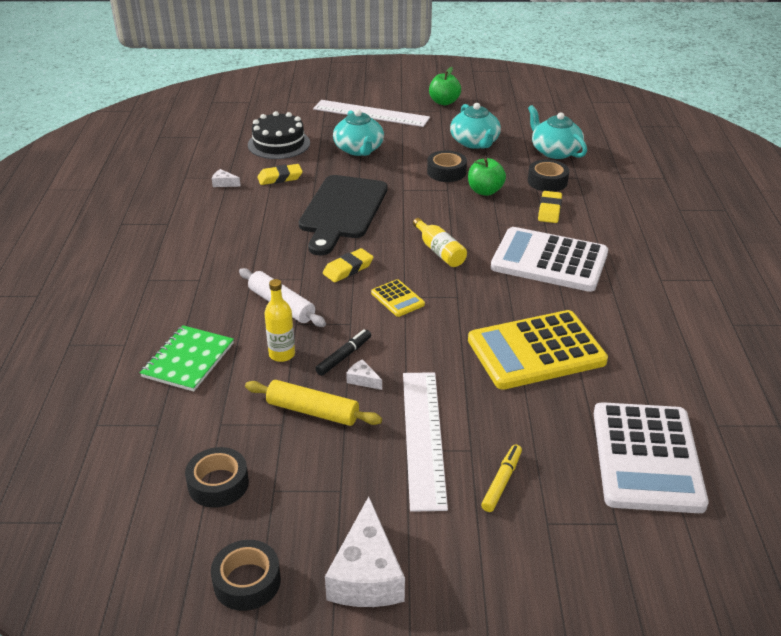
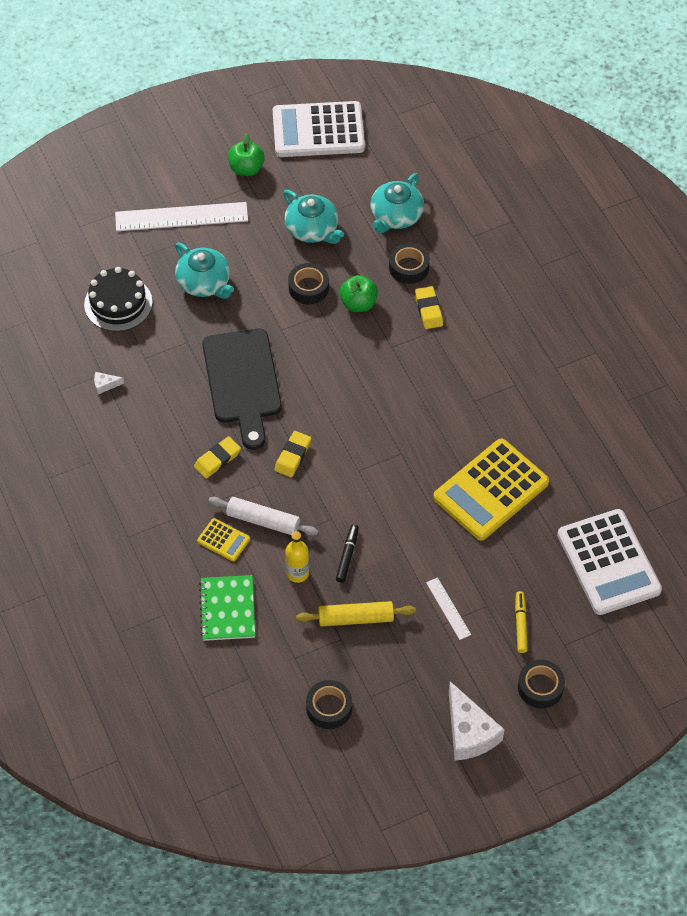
camera: 25 degrees left, 20 degrees up
(247, 581) = (397, 770): black tape -> black tape (540, 687)
(280, 178) = (154, 356): yellow eraser -> yellow eraser (217, 459)
(363, 380) = (375, 573): white cheese -> none
(397, 299) = (354, 475): yellow calculator -> yellow calculator (223, 540)
(423, 437) = (448, 608): white ruler -> white ruler, size x0.49
(439, 251) = (359, 403): yellow bottle -> none
(549, 261) = (457, 380): white calculator -> white calculator (318, 130)
(555, 151) = (396, 216): turquoise teapot -> turquoise teapot turned 90 degrees counterclockwise

